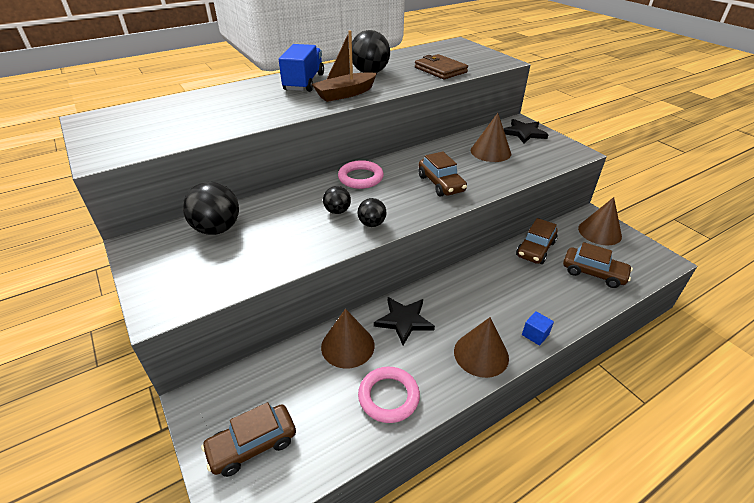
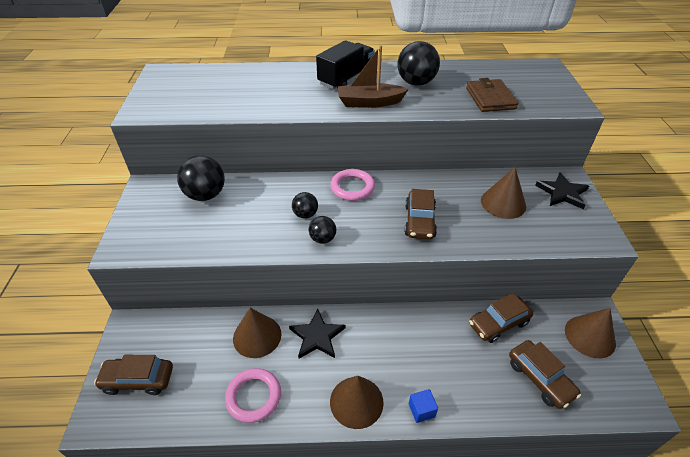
camera: 30 degrees right, 5 degrees up
(304, 82) = (346, 78): blue truck -> black truck

